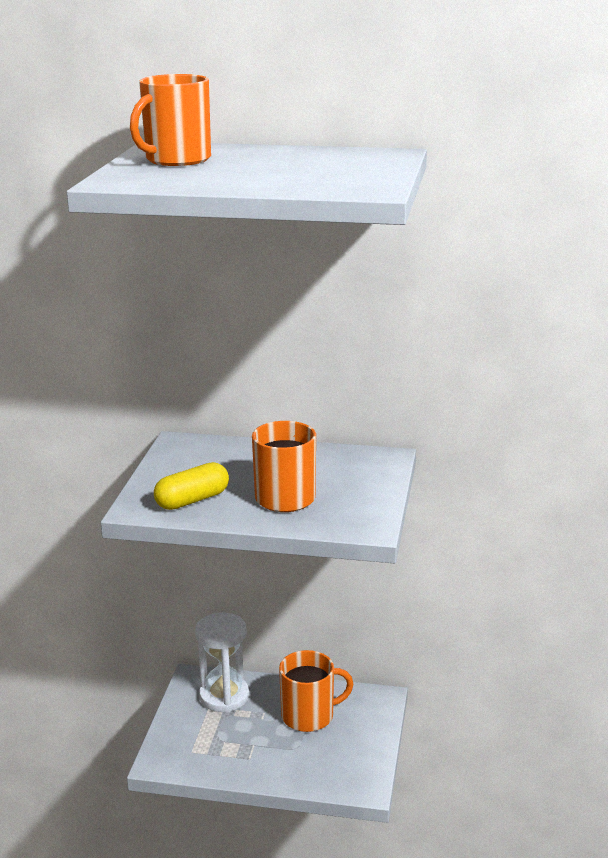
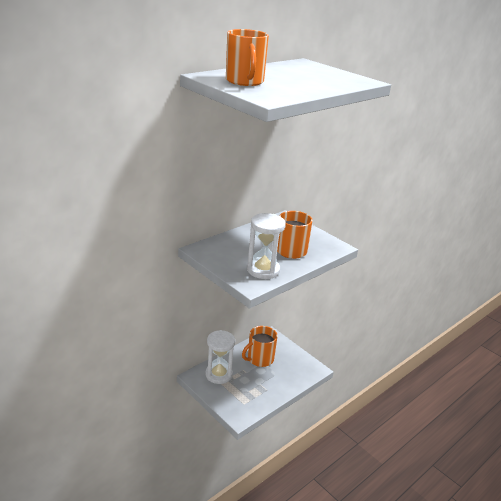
camera: 55 degrees left, 5 degrees up
(192, 500) = (263, 270): yellow capsule -> white hourglass
(309, 716) = (260, 359): orange mug -> orange mug turned 150 degrees counterclockwise

